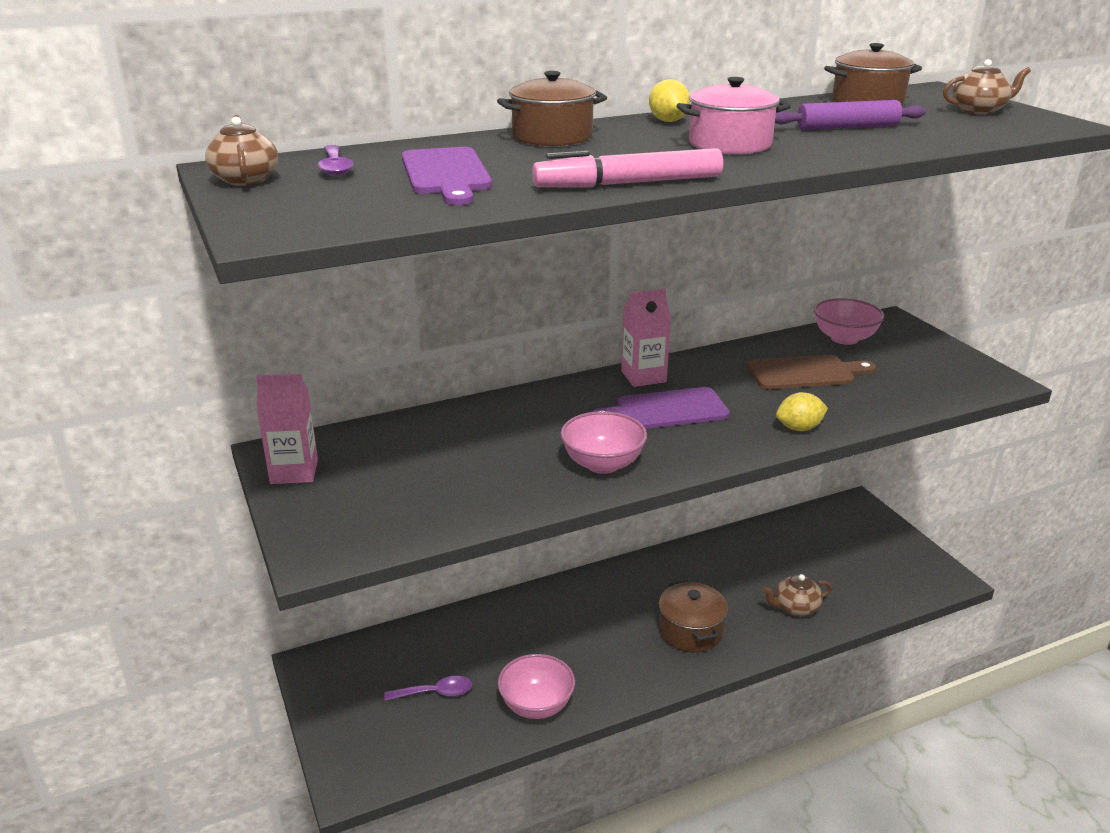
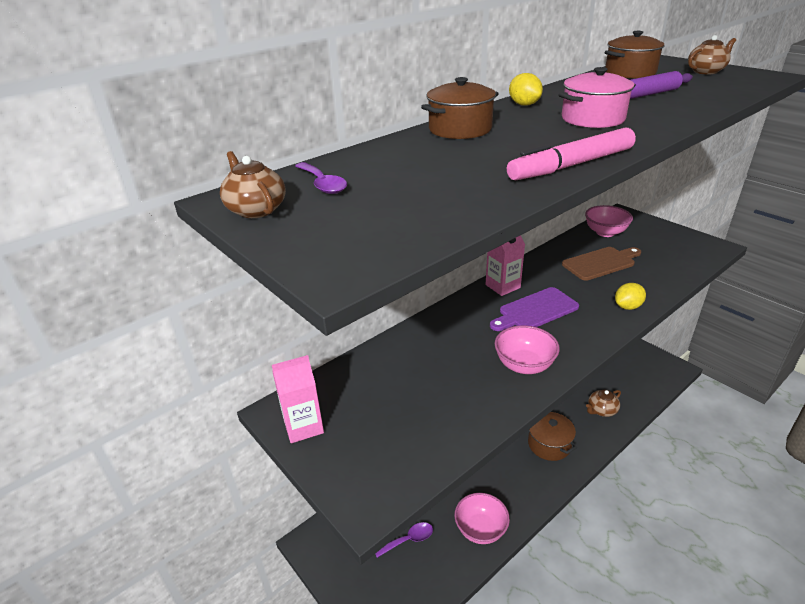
camera: 15 degrees left, 5 degrees up
(446, 174) = (422, 177): purple cutting board -> none

